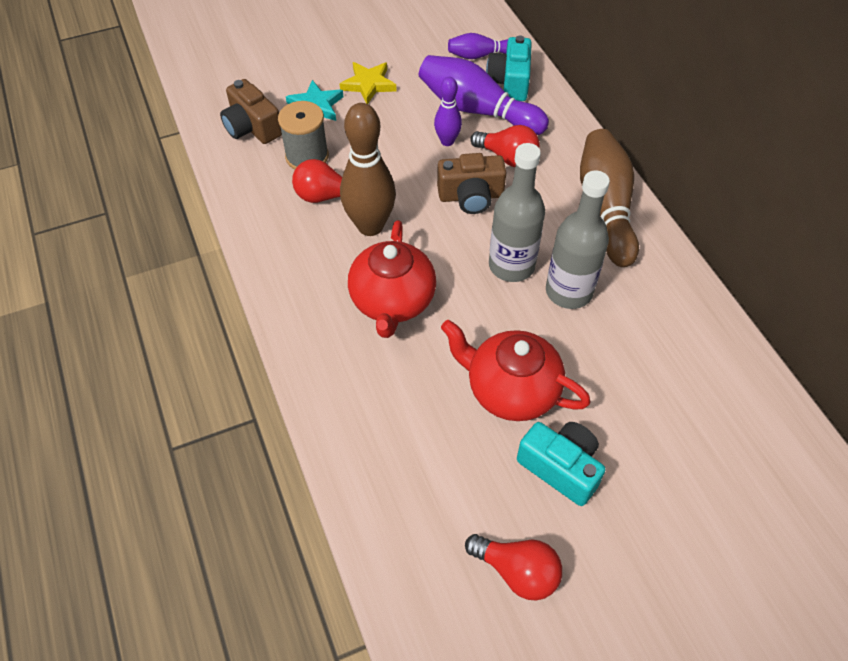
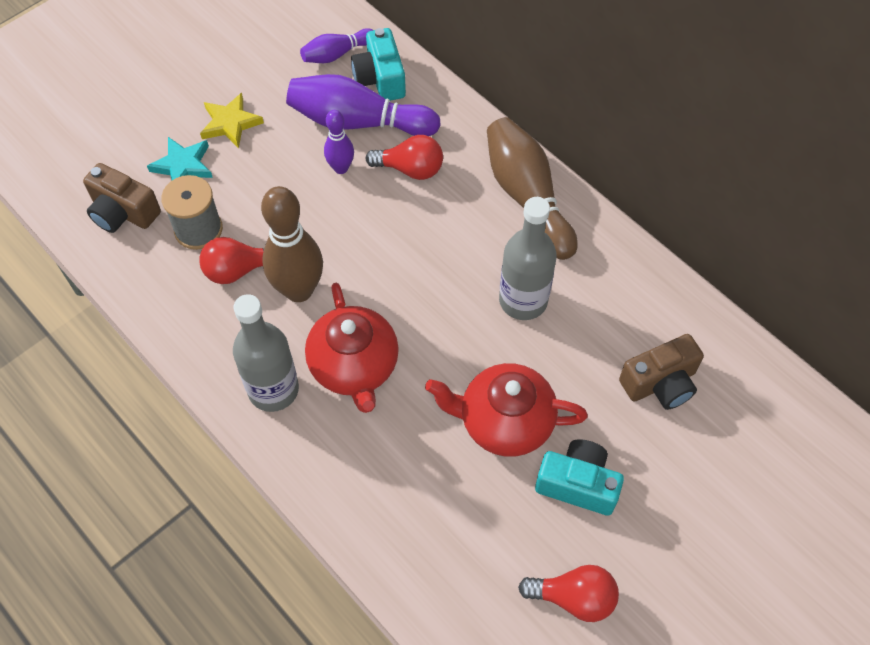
camera: 20 degrees left, 5 degrees up
(471, 196) = (389, 225): brown camera -> brown camera (660, 383)
(511, 265) = (458, 290): grey bottle -> grey bottle (273, 390)

